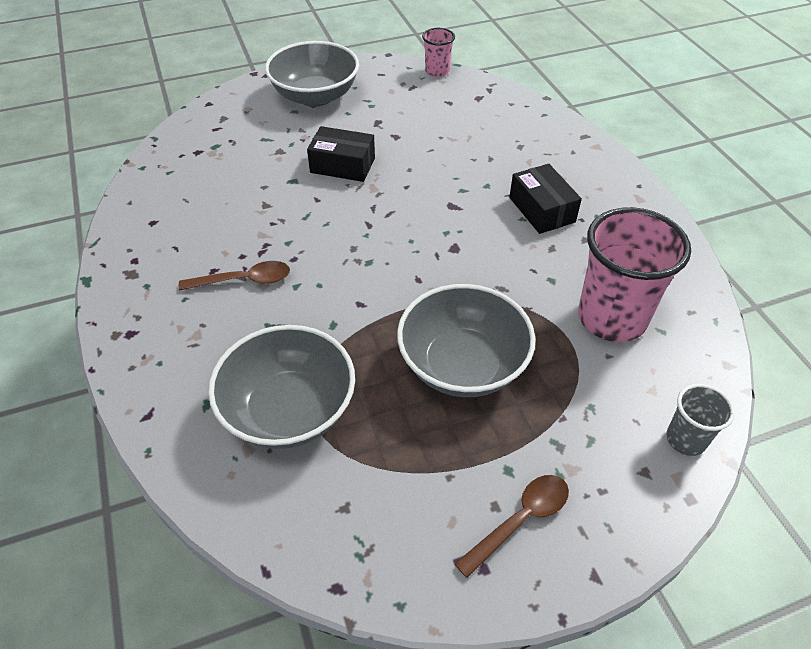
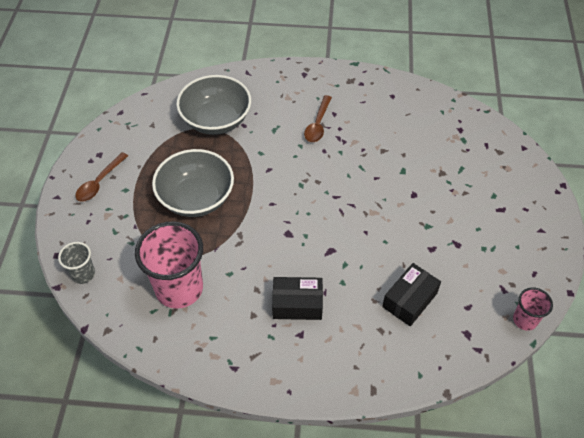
camera: 115 degrees right, 5 degrees up
(315, 96) = (511, 215): grey bowl -> none
(342, 165) = (408, 203): black box -> black box (409, 300)
(520, 520) = (99, 182): brown spoon -> brown spoon turned 45 degrees clockwise

